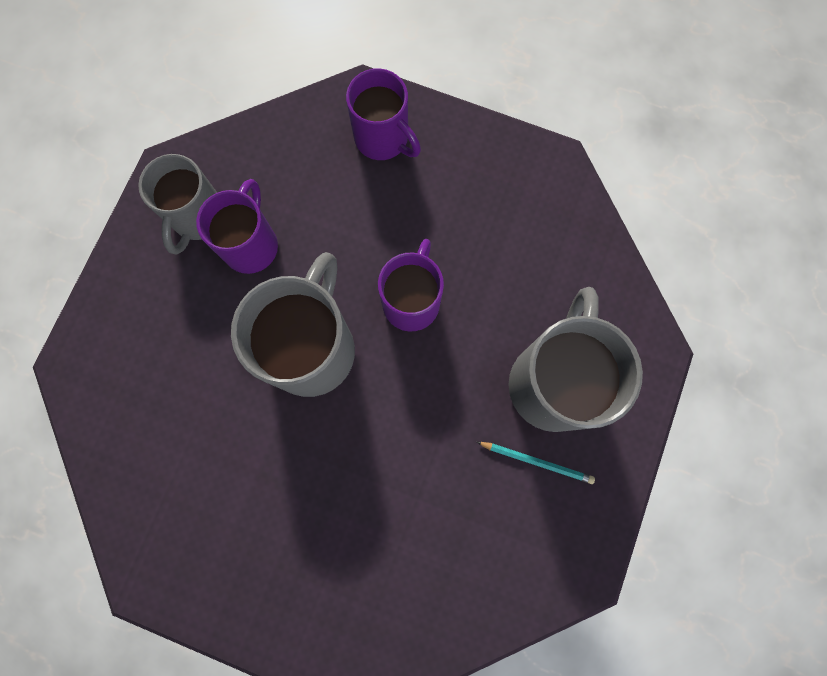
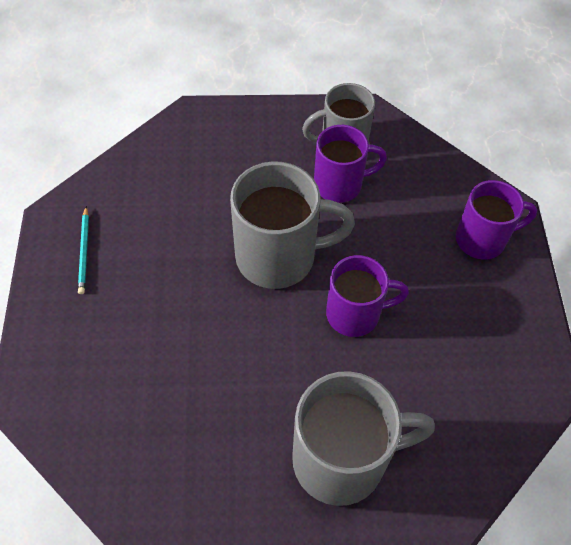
camera: 65 degrees right, 20 degrees down
(383, 138) = (482, 239): purple mug -> purple mug turned 120 degrees counterclockwise
(536, 461) = (261, 472): turquoise pencil -> turquoise pencil (84, 251)

